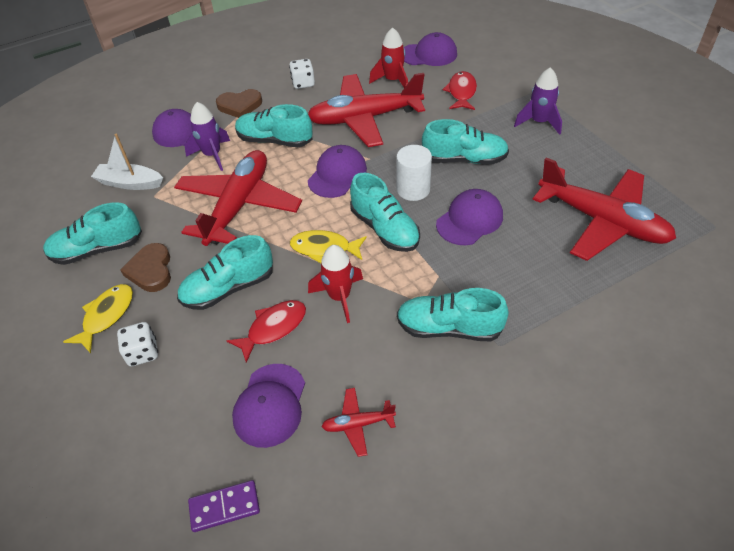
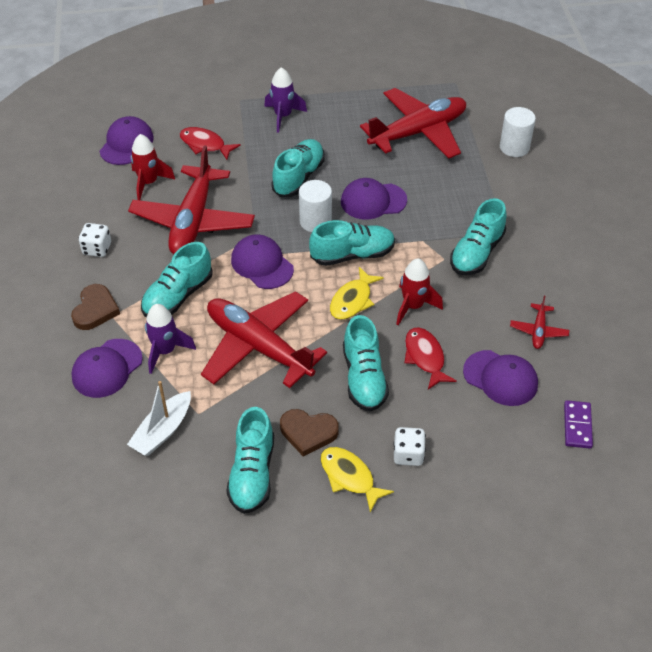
camera: 70 degrees left, 0 degrees up
(469, 220) = (373, 201): purple cap -> purple cap turned 75 degrees counterclockwise
(653, 313) = (514, 147): none -> white cylinder

